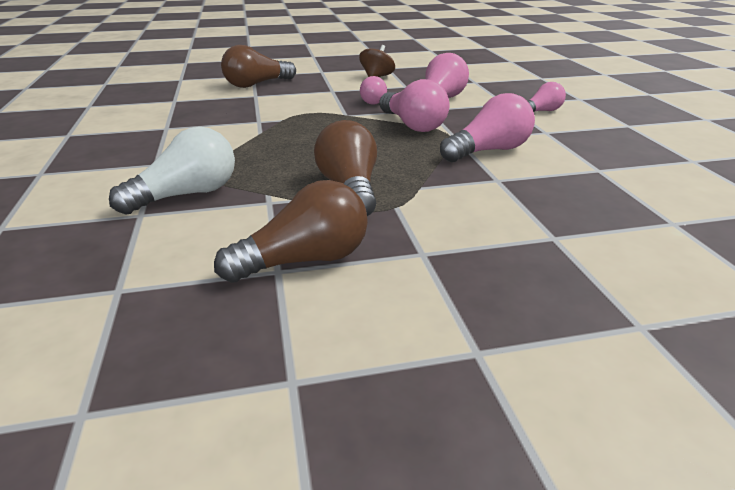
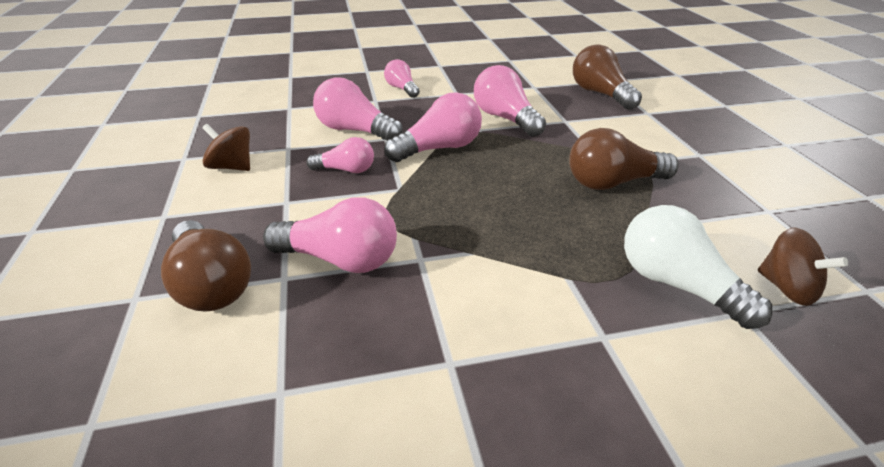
camera: 90 degrees left, 5 degrees up
(151, 243) = (787, 288): none -> brown spinning top
(266, 104) = (340, 260): none -> pink light bulb
(305, 260) = (745, 199): brown light bulb -> brown light bulb (600, 94)

